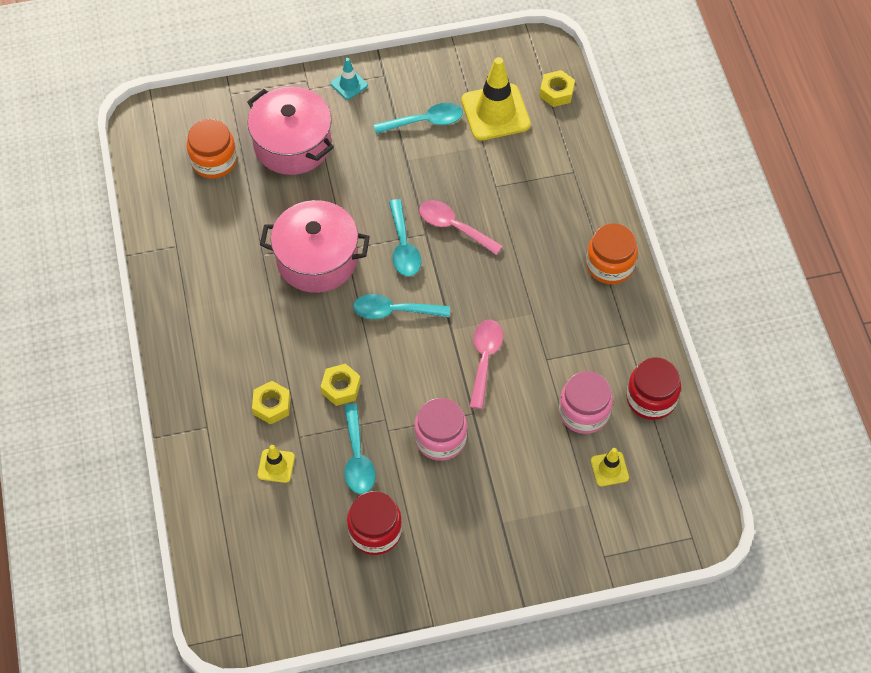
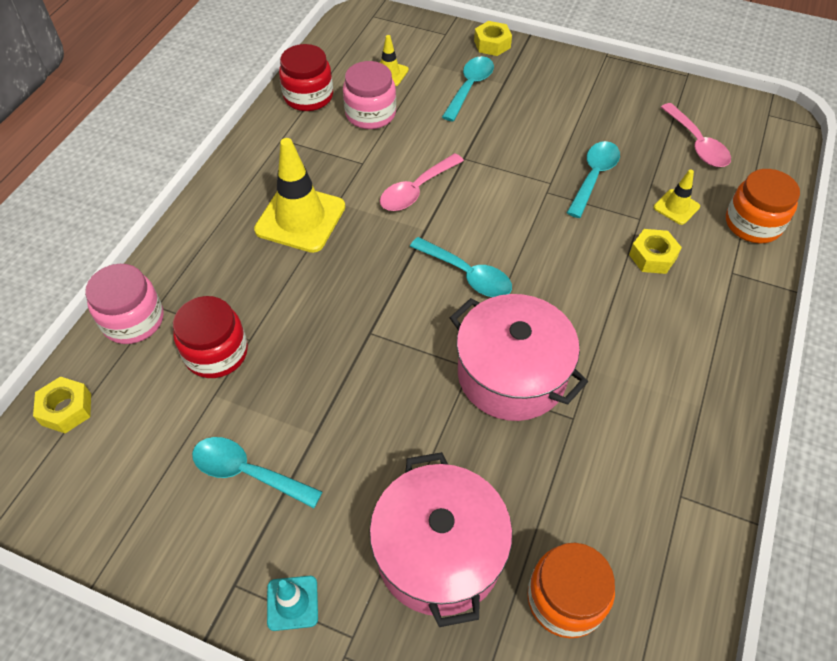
camera: 145 degrees left, 5 degrees down
(341, 388) = (572, 236): yellow nut -> yellow nut (492, 44)
(375, 531) = (613, 123): red jar -> red jar (216, 353)
(403, 246) = (405, 332): turquoise spoon -> turquoise spoon (470, 87)
(440, 438) = (508, 154): pink jar -> pink jar (133, 320)
(453, 227) = (334, 322): pink spoon -> pink spoon (697, 144)
(495, 112) = (158, 429): yellow traffic cone -> yellow traffic cone (300, 218)
(610, 265) = (226, 202): orange jar -> orange jar (753, 224)

